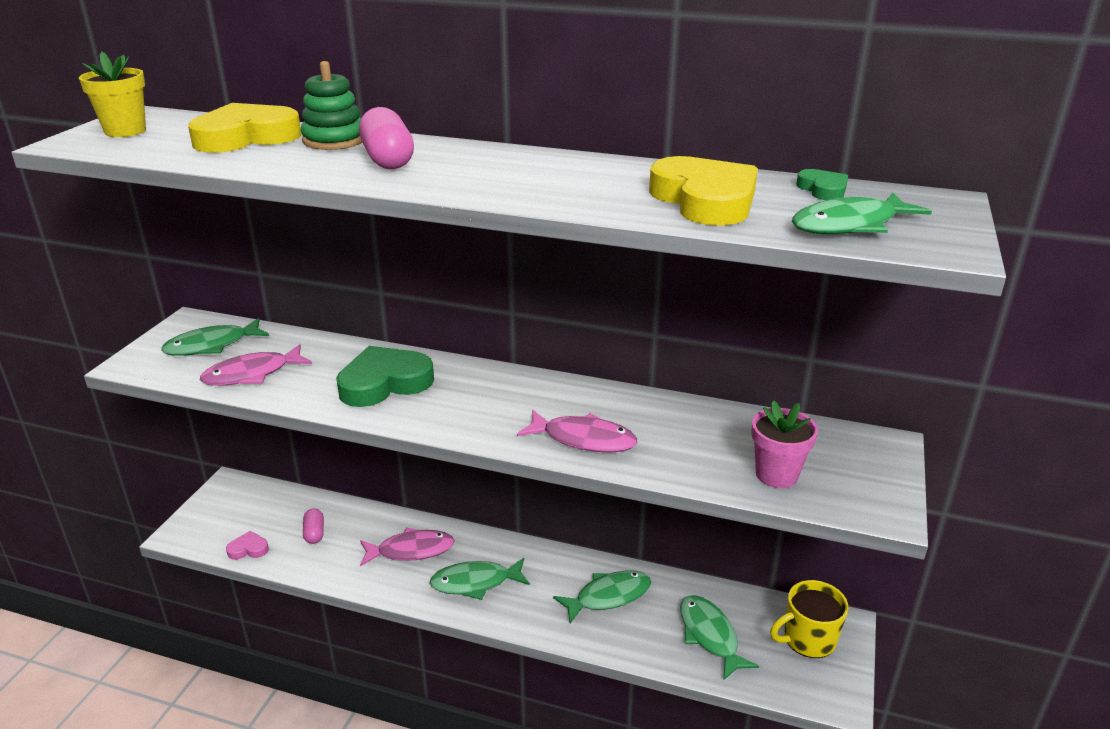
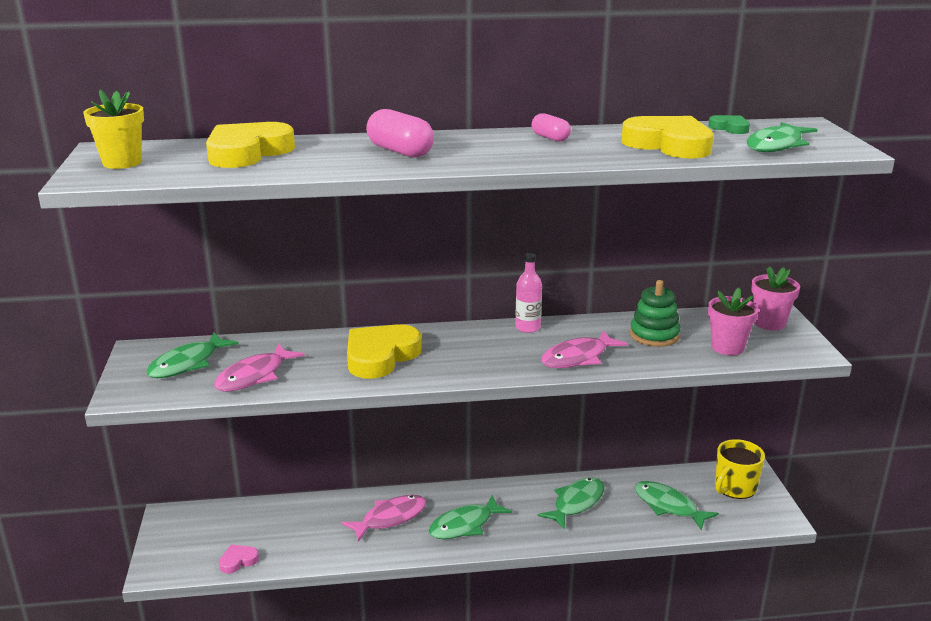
camera: 25 degrees left, 5 degrees down
(314, 533) = (290, 530): pink capsule -> pink capsule (550, 138)
(334, 140) = (329, 144): green stacking toy -> green stacking toy (654, 335)
(384, 383) = (380, 356): green heart -> yellow heart
(565, 387) = (527, 327): none -> pink bottle
(584, 439) = (578, 358): pink fish -> pink fish turned 150 degrees clockwise
(864, 456) = (769, 323): none -> pink flower pot

